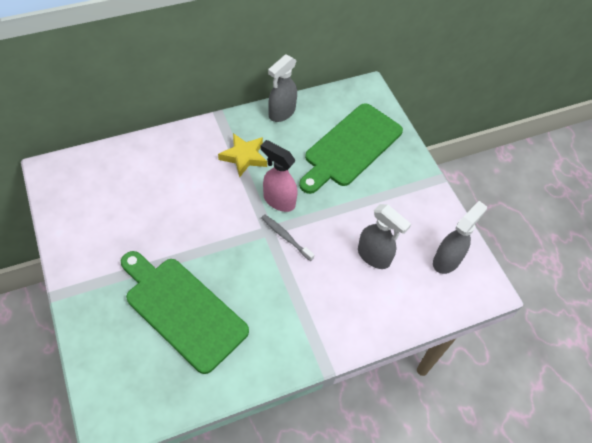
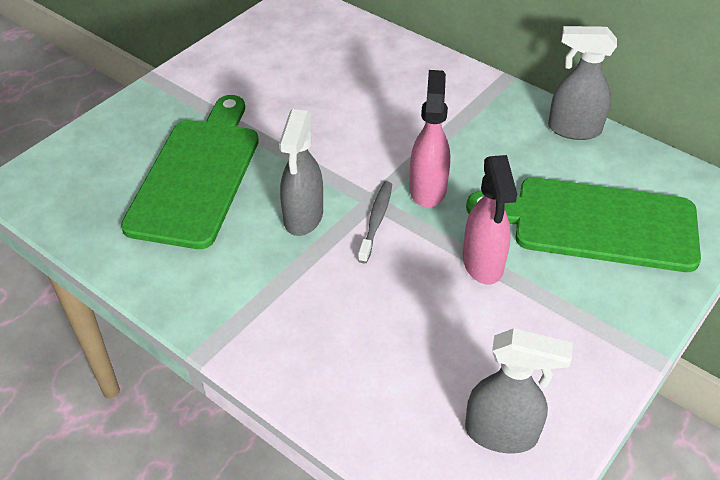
camera: 65 degrees right, 10 degrees down
(244, 157) = (464, 128): yellow star -> none
(346, 208) = (483, 264): none -> pink spray bottle
(374, 256) = (427, 332): grey spray bottle -> grey spray bottle (303, 217)

